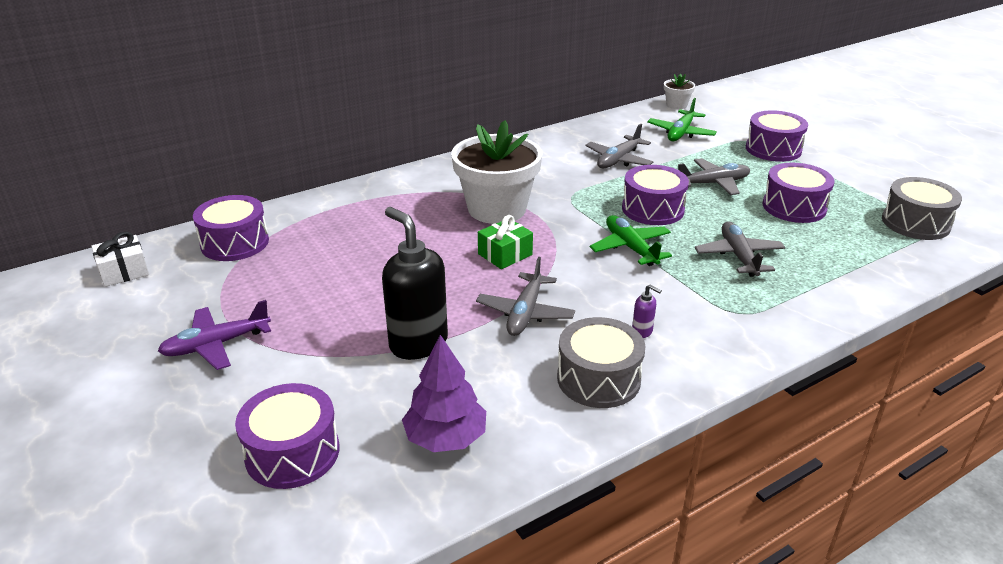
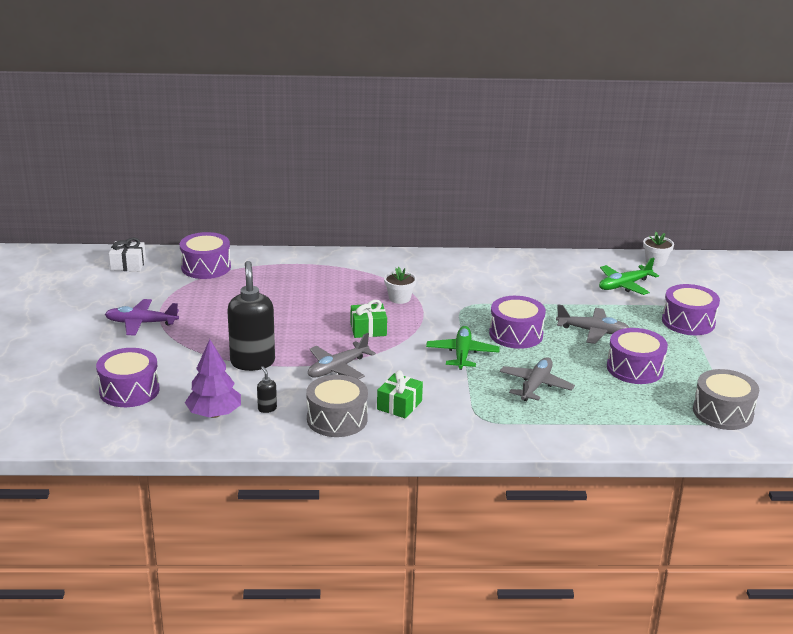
camera: 30 degrees right, 5 degrees down
(497, 209) = (399, 298): white flower pot -> white flower pot, size x0.45
(503, 400) = (267, 408): none -> black soap dispenser
(618, 160) = (539, 291): grey plane -> none
(642, 332) = (399, 405): purple soap dispenser -> green gift

